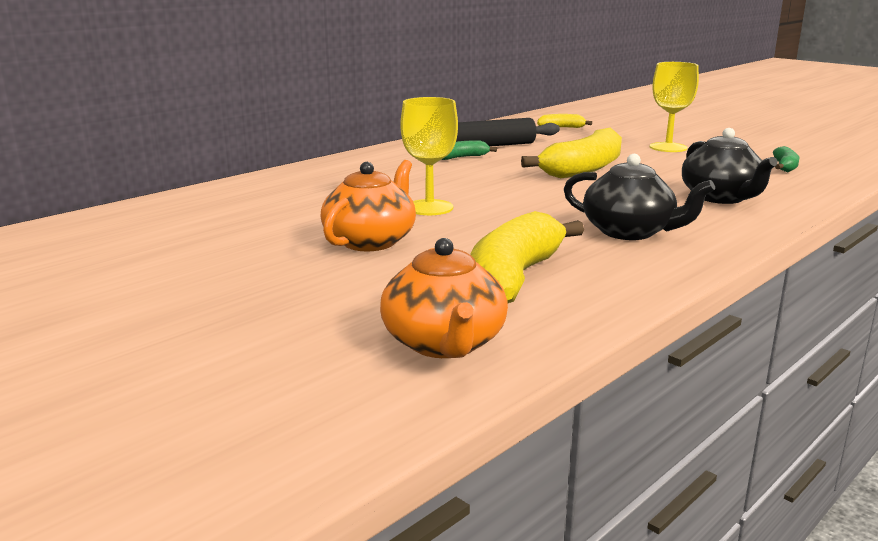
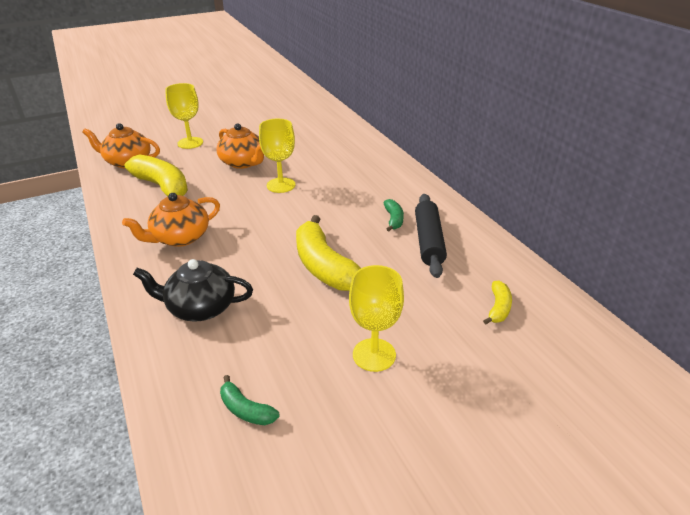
camera: 110 degrees right, 15 degrees up
(302, 303) = (190, 143): none -> yellow goblet
(630, 232) = (180, 238): black teapot -> orange teapot

